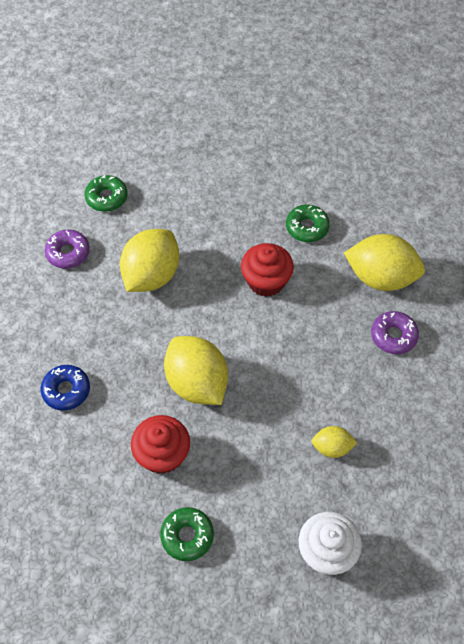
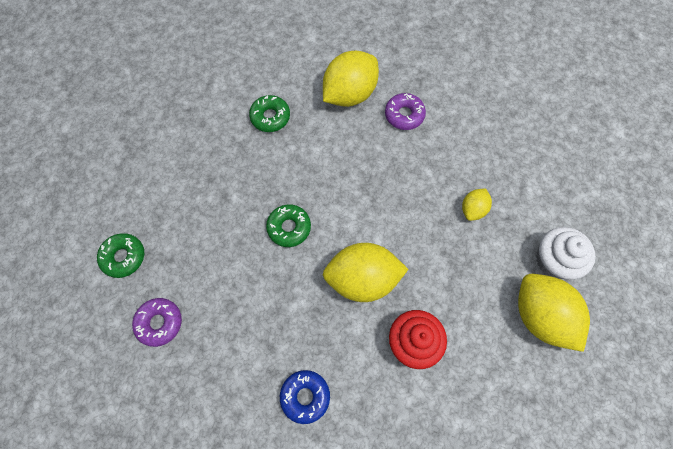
camera: 60 degrees left, 10 degrees up
(151, 275) = (234, 261): yellow lemon -> yellow lemon (540, 316)
(187, 536) = (495, 359): green donut -> green donut (289, 227)
(266, 281) = (300, 174): red cupcake -> none

